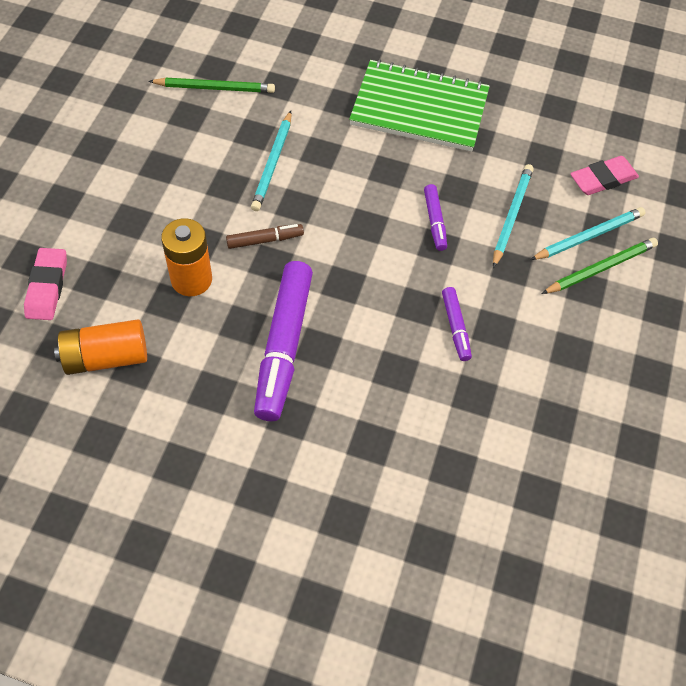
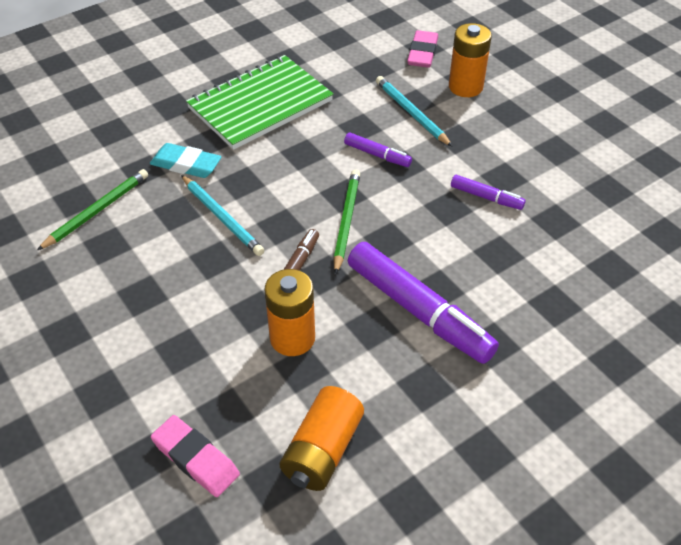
camera: 50 degrees left, 10 degrees down
(307, 107) = (186, 164): none -> turquoise eraser
(588, 236) = (465, 87): turquoise pencil -> orange battery
(600, 268) = (498, 96): green pencil -> green pencil (346, 221)

